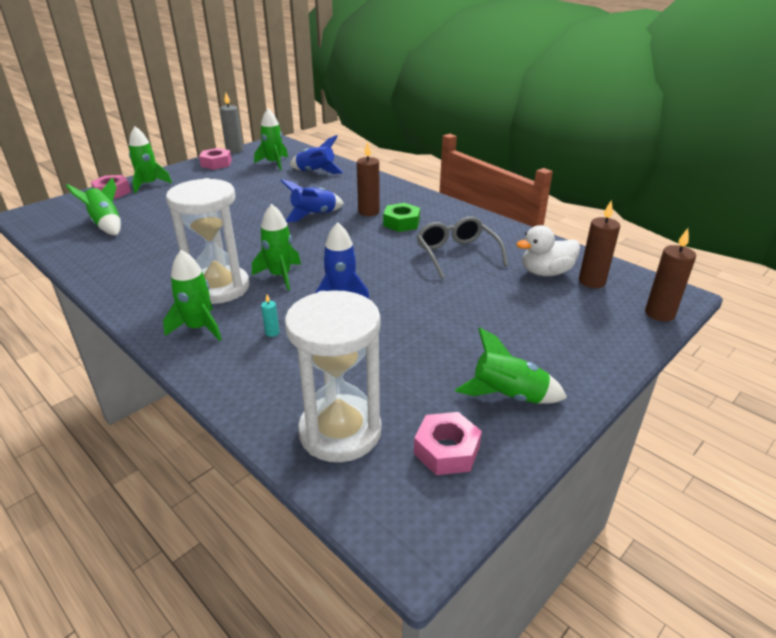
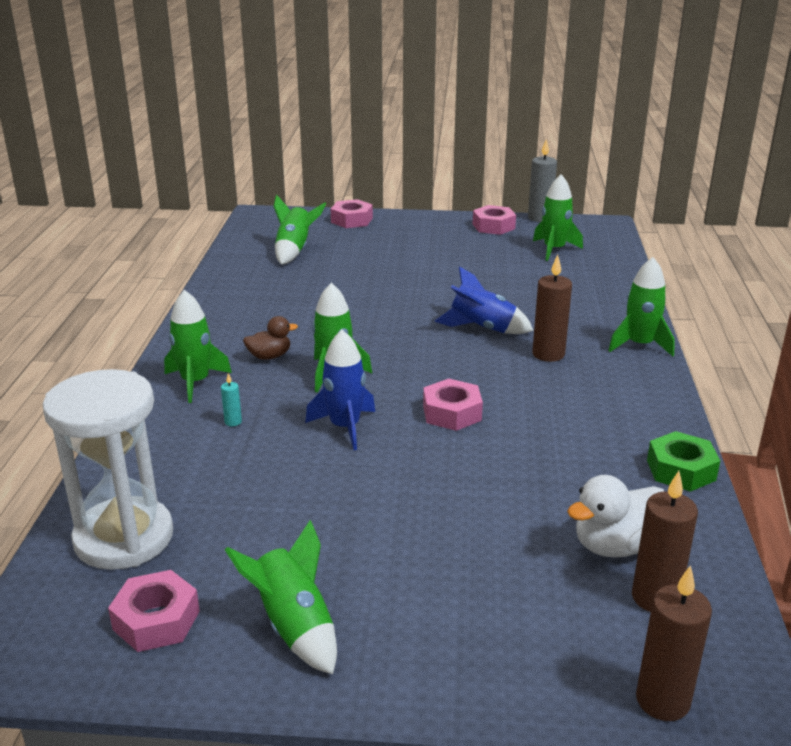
camera: 50 degrees right, 5 degrees down
(149, 185) = (393, 225): green rocket -> green rocket (640, 345)
(219, 288) = (269, 356): white hourglass -> brown duck
(316, 172) = (580, 280): blue rocket -> none
(379, 260) = (452, 413): none -> pink nut
(401, 223) = (560, 386): green nut -> green nut (680, 470)
(456, 254) = (550, 457): grey glasses -> none
(545, 272) = (616, 546): white duck -> white duck turned 60 degrees counterclockwise

